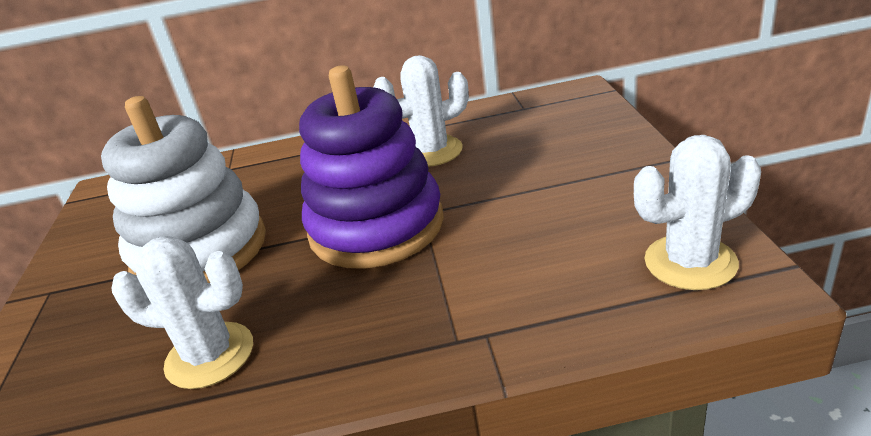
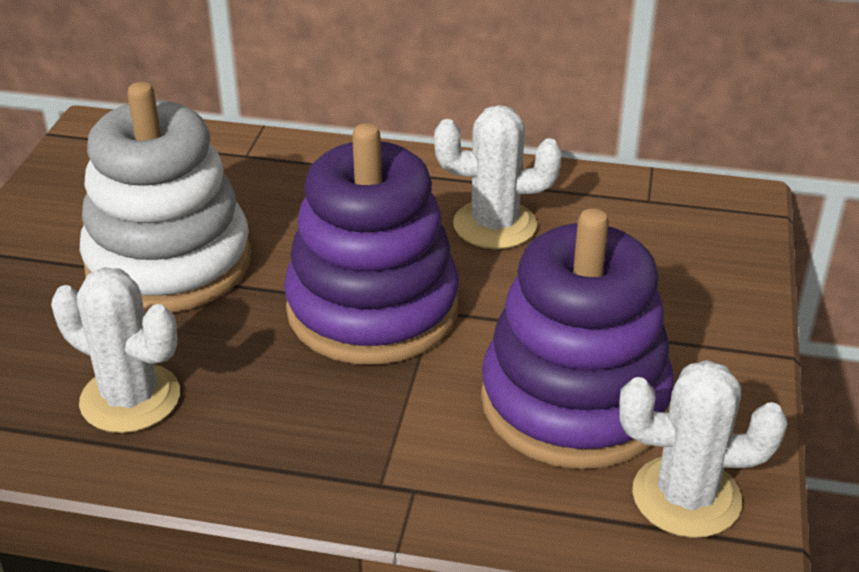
camera: 15 degrees right, 5 degrees up
(563, 232) = (574, 401): none -> purple stacking toy

